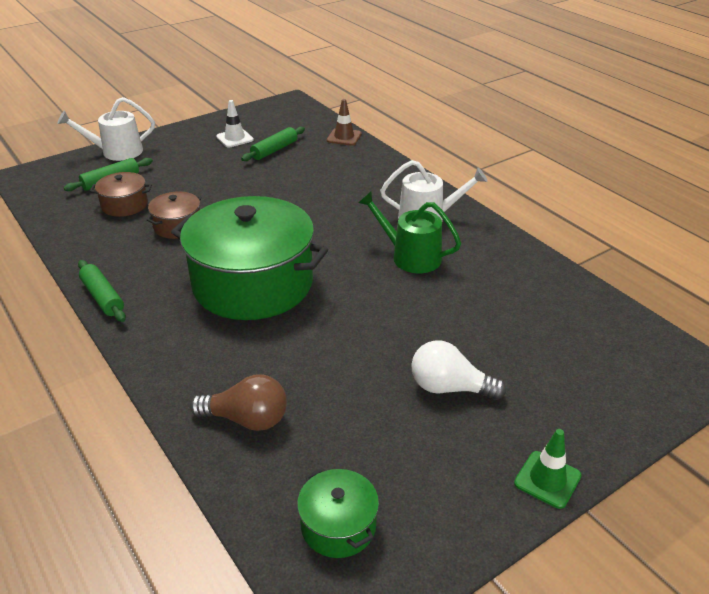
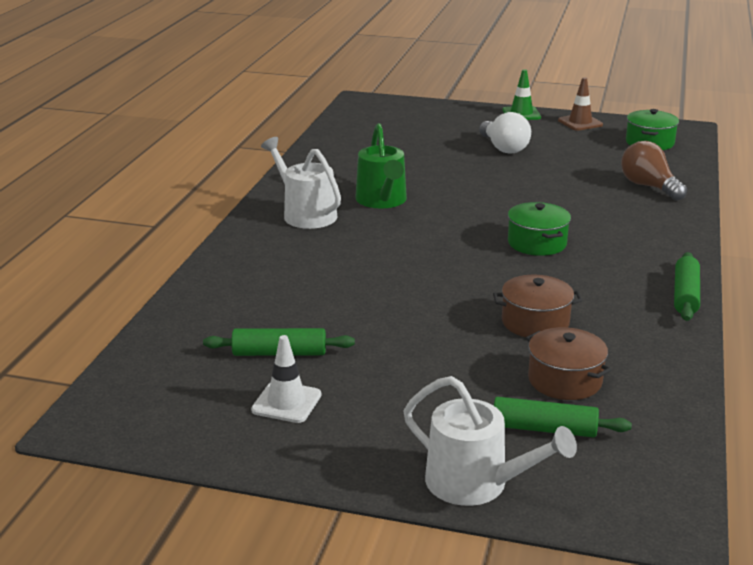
camera: 130 degrees left, 10 degrees down
(253, 283) = (537, 243): green pot -> green pot, size x0.44
(344, 137) = (174, 322): brown traffic cone -> brown traffic cone (580, 123)

